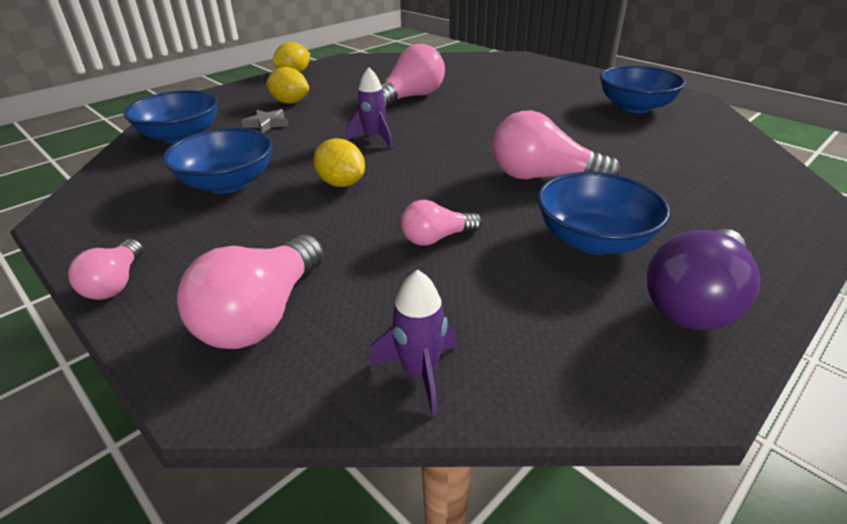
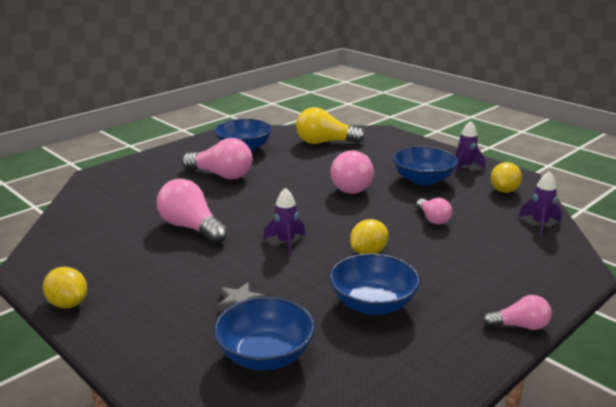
camera: 90 degrees left, 10 degrees down
(262, 314) = (522, 266): pink light bulb -> pink light bulb (221, 175)
(290, 102) = (178, 295): yellow lemon -> yellow lemon (504, 191)
(695, 301) = (465, 167): purple light bulb -> purple rocket
(706, 156) = (325, 142): none -> yellow light bulb

